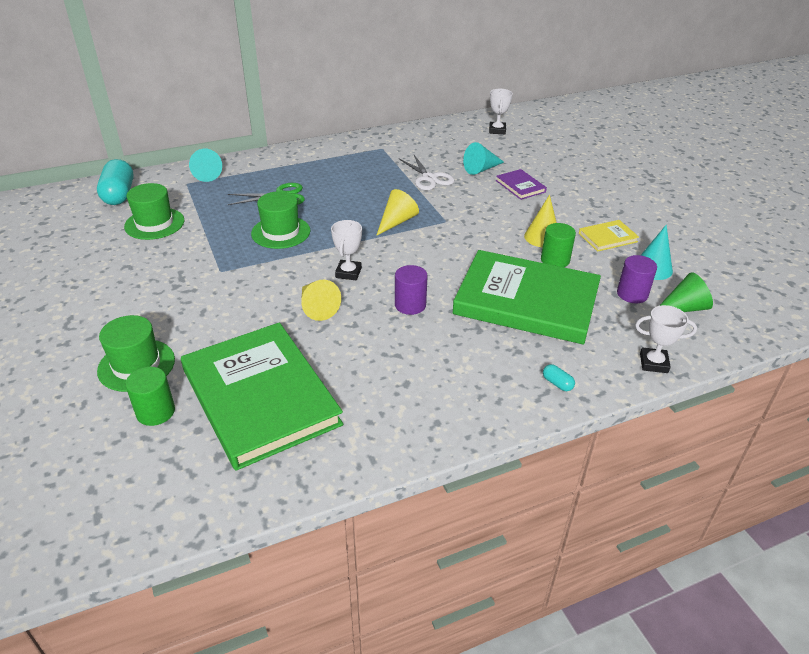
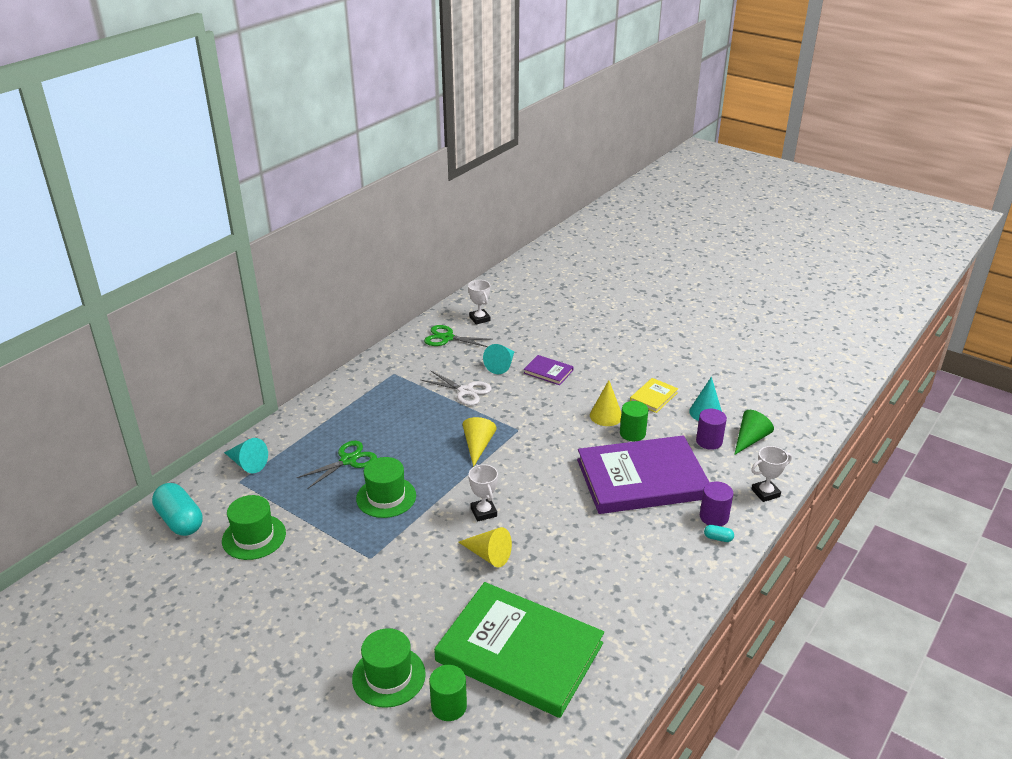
camera: 30 degrees left, 5 degrees down
(410, 305) = (560, 520): purple cylinder -> purple cylinder (714, 517)
(454, 136) = (447, 338): none -> green scissors
(526, 301) = (642, 479): green book -> purple book

